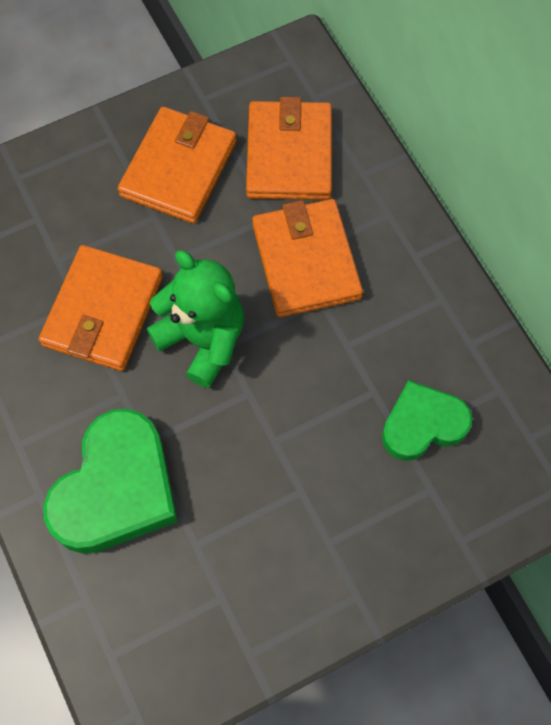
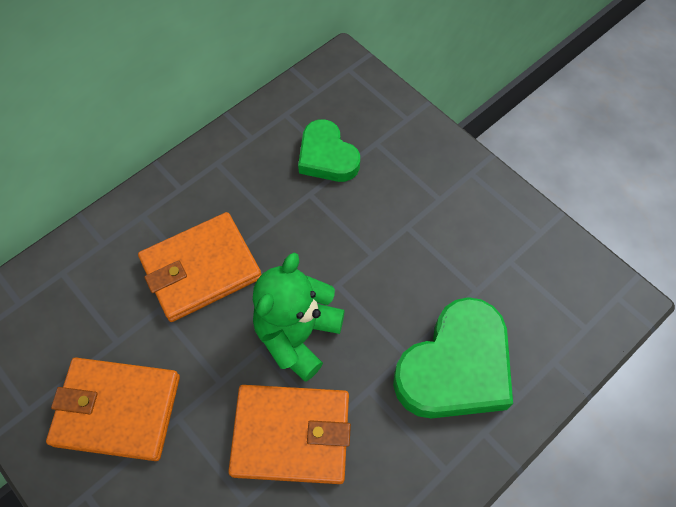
camera: 105 degrees left, 5 degrees down
(116, 489) = (455, 367): green heart -> green heart turned 120 degrees clockwise
(289, 155) = (89, 310): orange wallet -> none

